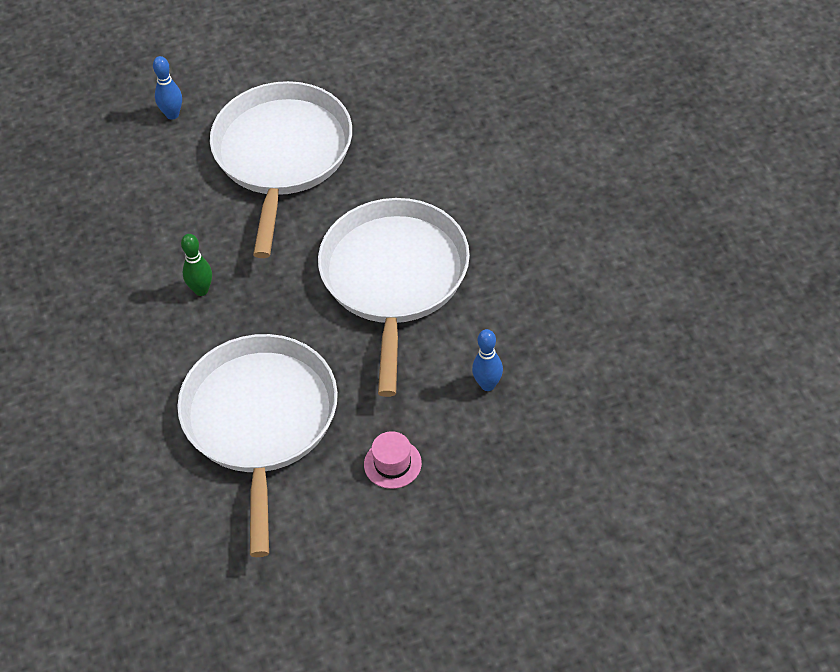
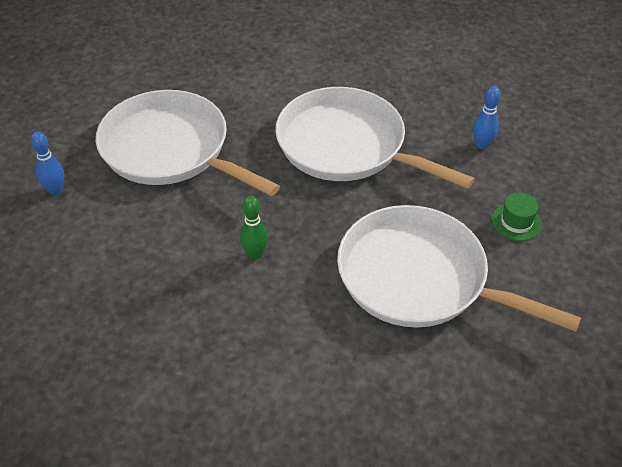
camera: 60 degrees left, 5 degrees down
(392, 464) = (516, 222): pink hat -> green hat

